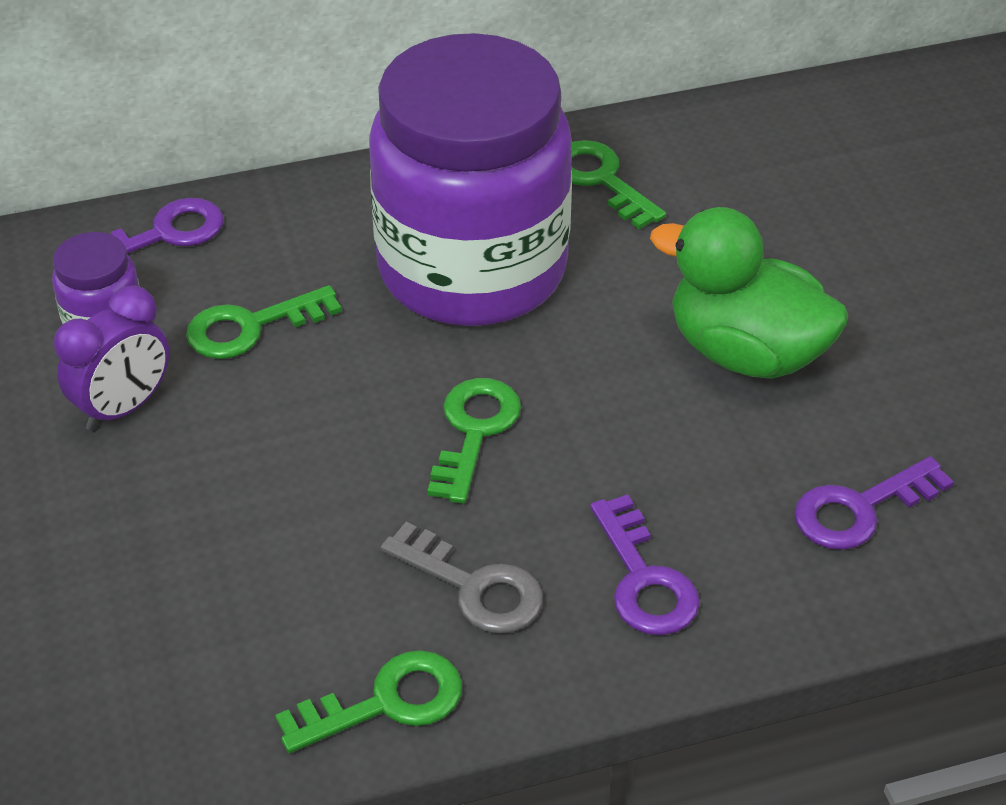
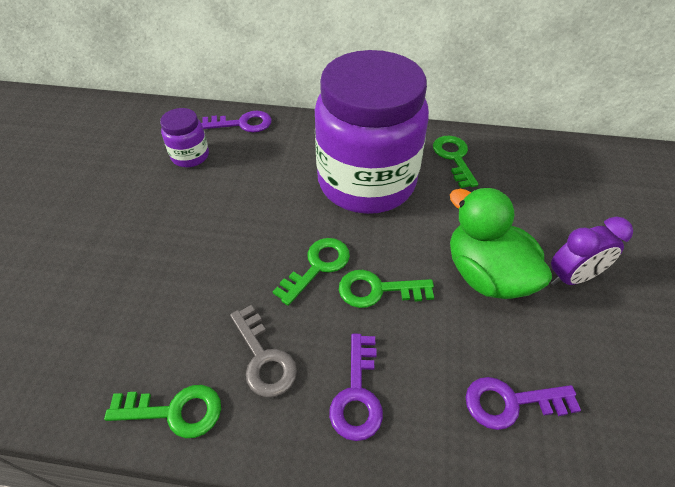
camera: 25 degrees right, 5 degrees up
(124, 408) = (170, 196): purple clock -> purple clock (572, 277)
(251, 327) = (250, 176): green key -> green key (378, 290)

